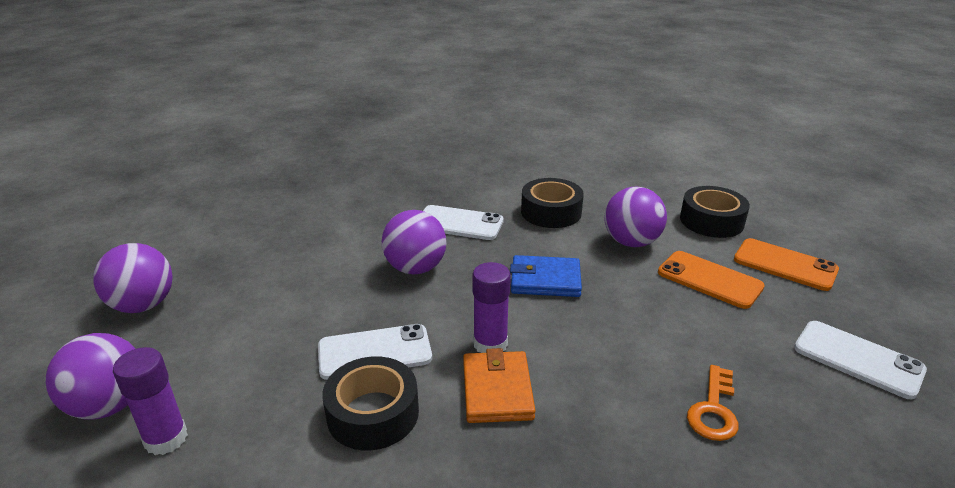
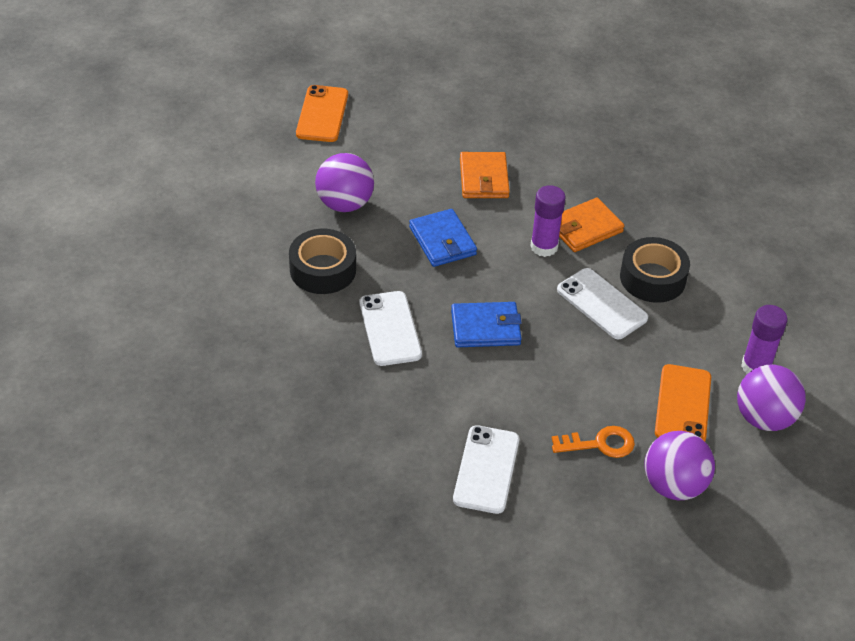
camera: 120 degrees left, 15 degrees up
(415, 268) = (485, 328): purple ball -> blue wallet
(631, 340) = (484, 178): none -> orange wallet
(709, 280) = (374, 151): orange phone -> orange phone (682, 405)
(711, 221) = (271, 161): black tape -> none
(713, 410) = (523, 133): orange key -> orange key (599, 444)
(857, 359) = (425, 78): white phone -> white phone (486, 469)

